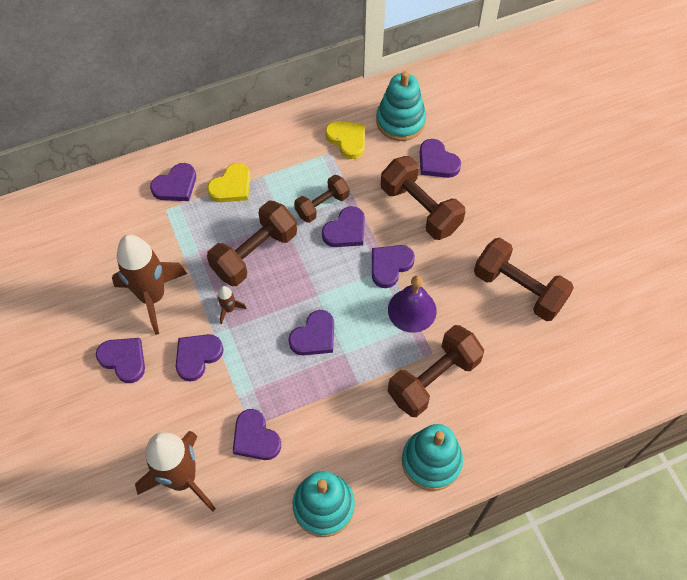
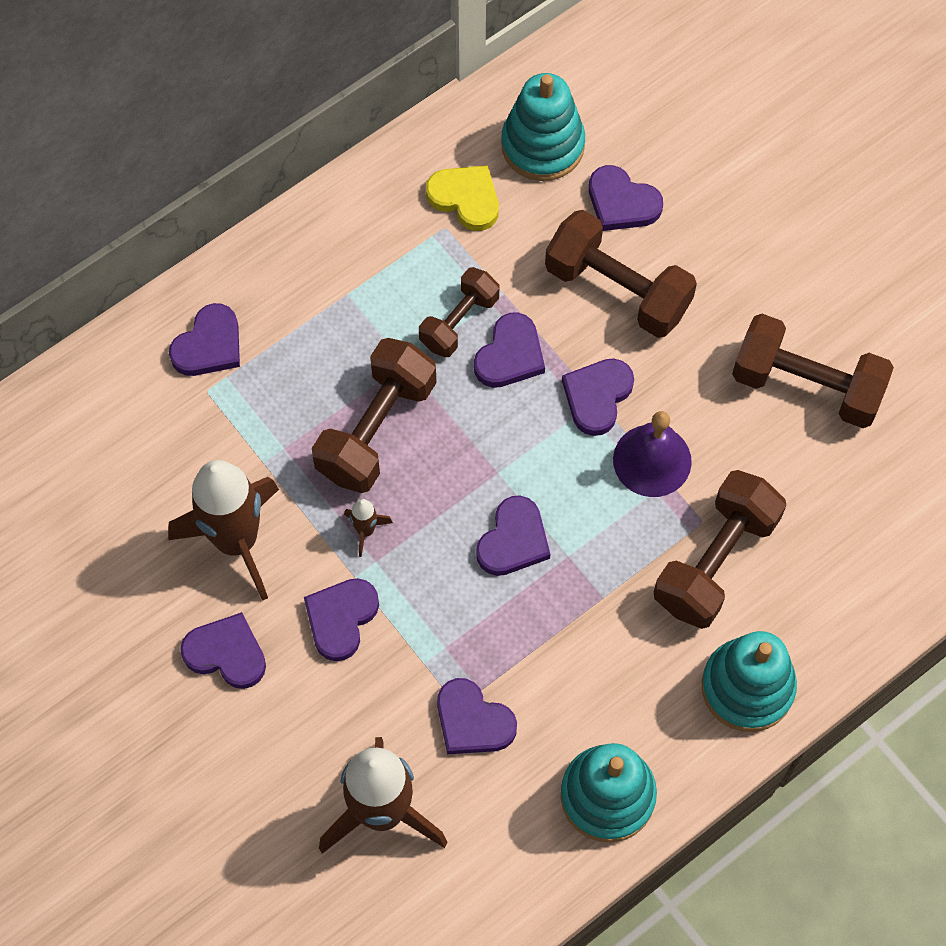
camera: 15 degrees left, 5 degrees up
(231, 186) = (301, 324): yellow heart -> none

